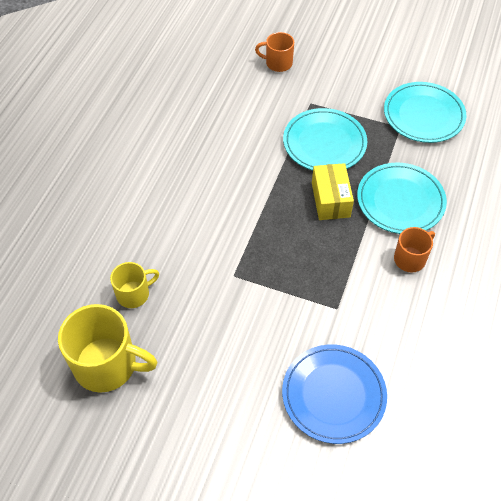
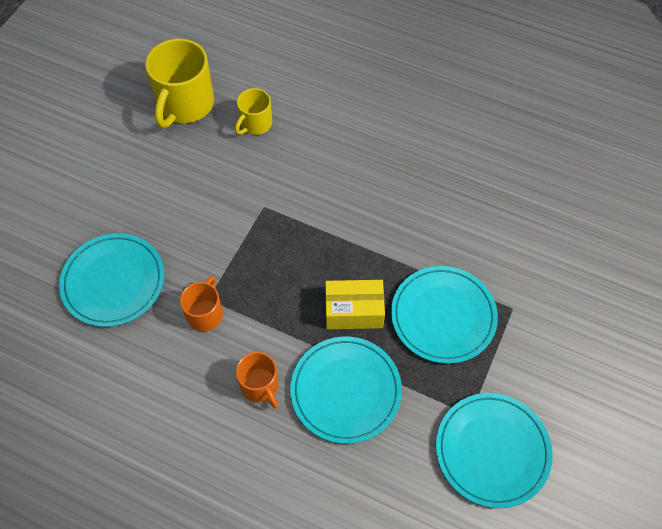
camera: 95 degrees right, 5 degrees up
(134, 294) = (255, 124): yellow mug -> yellow mug turned 60 degrees clockwise
(278, 63) = (585, 278): orange mug -> orange mug (205, 314)
(333, 395) = (113, 282): blue plate -> turquoise plate

